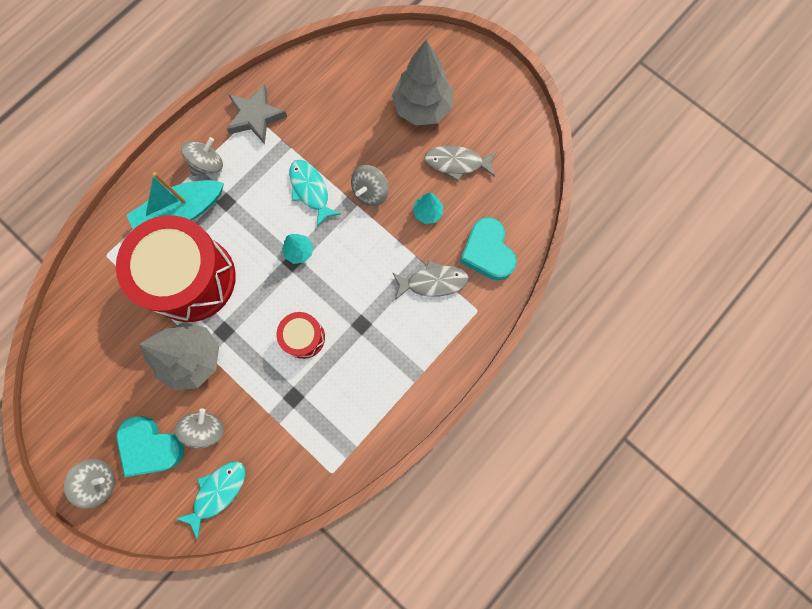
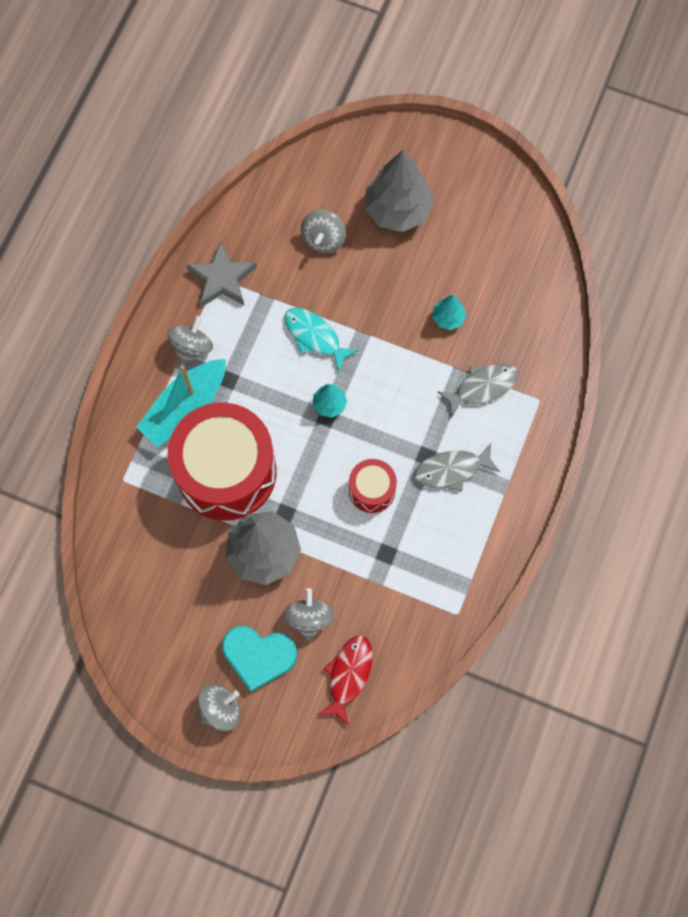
camera: 20 degrees left, 5 degrees down
(217, 492) = (348, 675): turquoise fish -> red fish
(370, 192) = (379, 317): grey spinning top -> grey spinning top (323, 239)
(457, 163) = (457, 256): grey fish -> grey fish (452, 470)
(487, 252) = (526, 337): turquoise heart -> none

